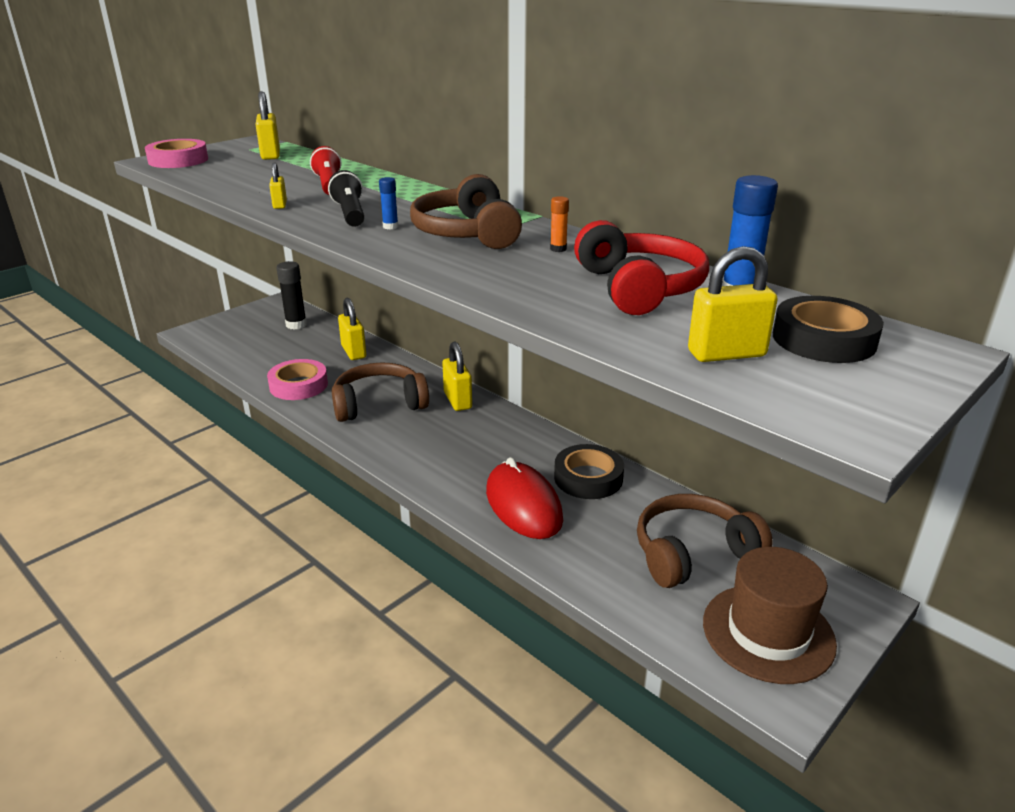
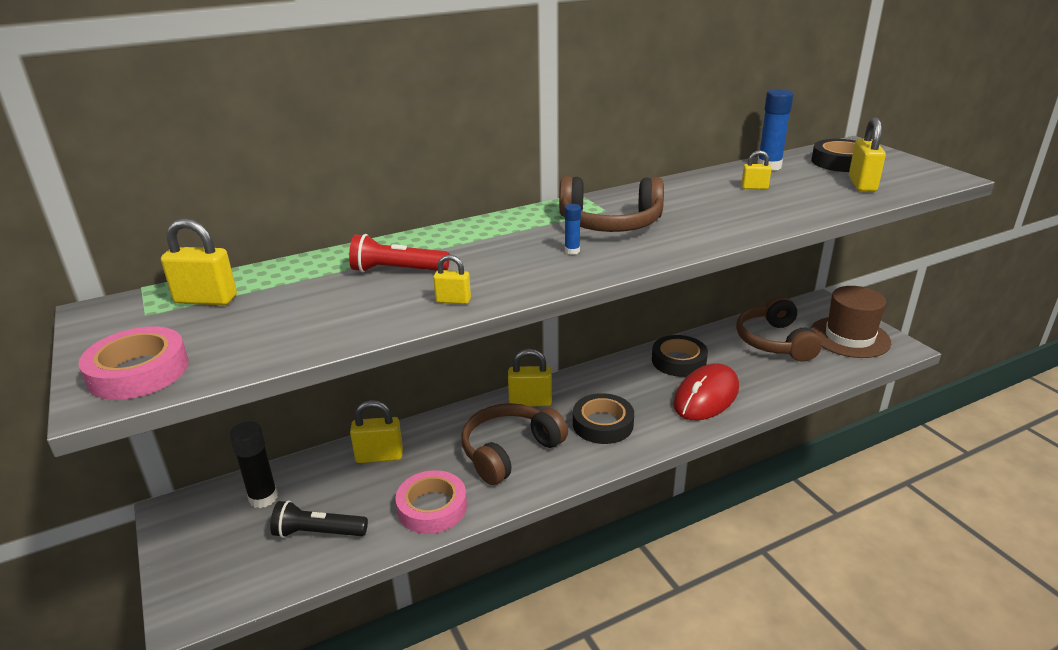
camera: 70 degrees left, 0 degrees up
(350, 214) = (516, 266): black flashlight -> black flashlight (318, 533)
(379, 404) = (509, 451): brown headphones -> brown headphones turned 45 degrees clockwise
(440, 444) = (603, 424): none -> black tape
(523, 505) = (706, 396): red mouse -> red mouse turned 45 degrees counterclockwise
(558, 249) = (666, 198): orange glue stick -> none
(639, 288) = (754, 187): red headphones -> yellow padlock

